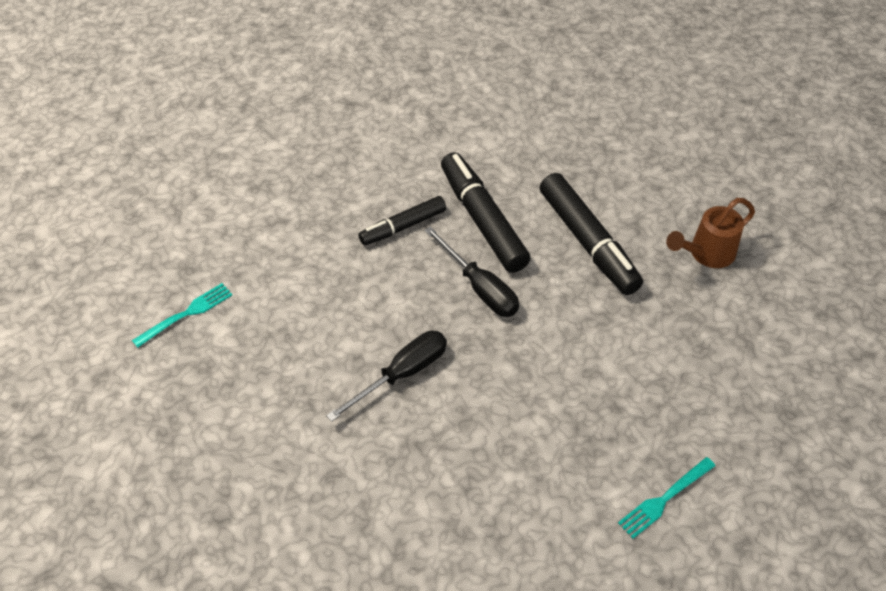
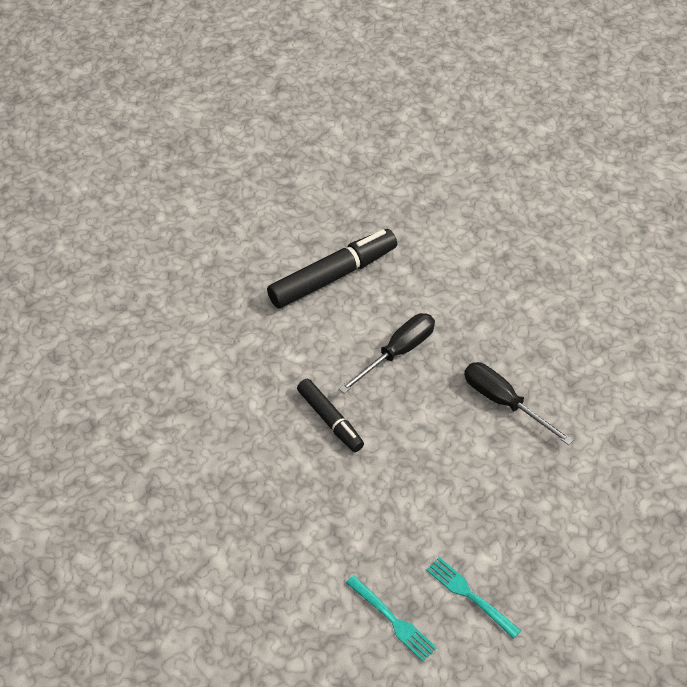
camera: 95 degrees left, 0 degrees up
(483, 220) = (314, 355): black marker -> none
(664, 499) = (579, 228): turquoise fork -> turquoise fork (393, 620)
(706, 254) = (337, 197): brown watering can -> none

